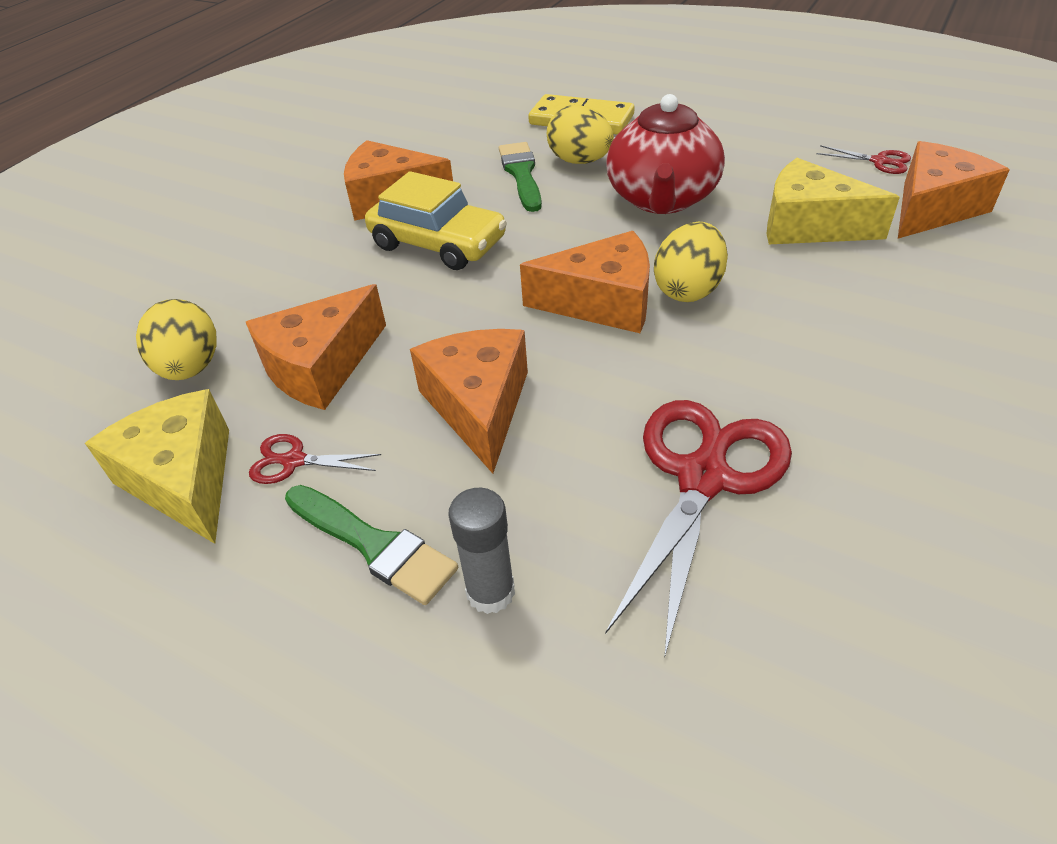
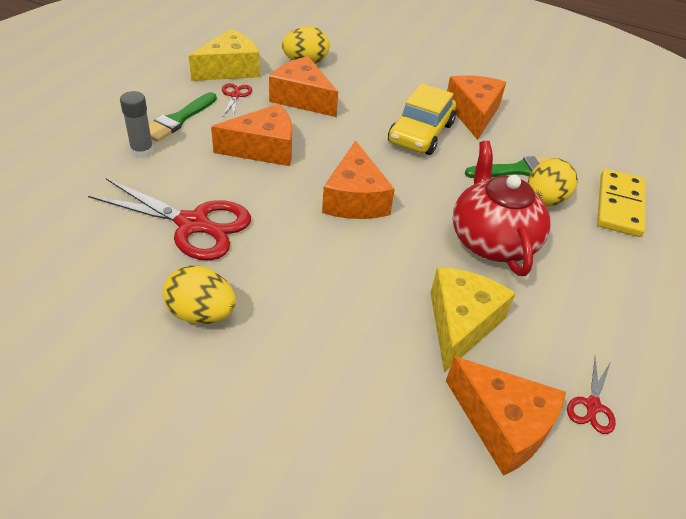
camera: 80 degrees right, 0 degrees up
(662, 199) = (492, 240): red teapot -> red teapot turned 75 degrees clockwise
(688, 289) = (369, 240): yellow egg -> yellow egg (201, 314)

